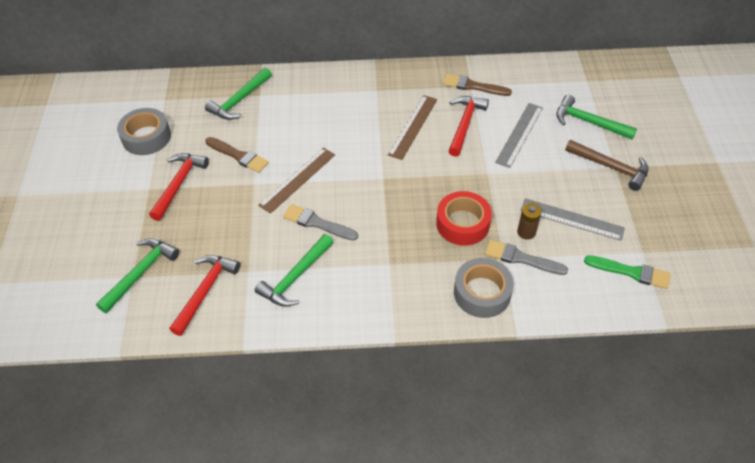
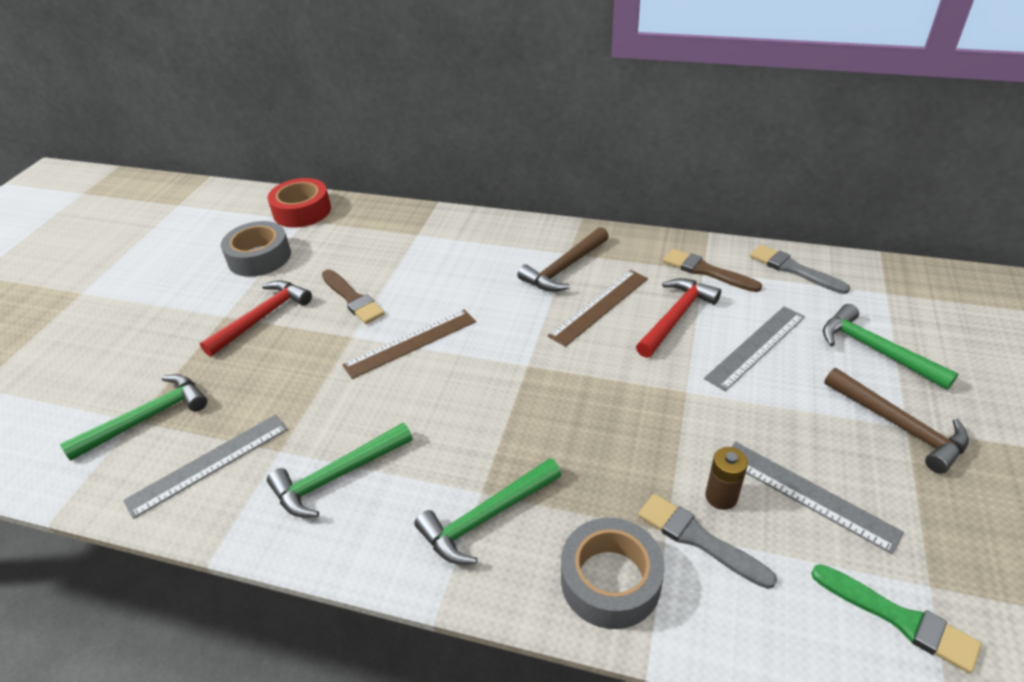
camera: 20 degrees right, 10 degrees down
(205, 291) = (209, 464): red hammer -> grey ruler
(239, 100) = (390, 236): green hammer -> green hammer (486, 518)
(317, 223) = (407, 406): grey brush -> grey brush (793, 269)
(378, 102) = (564, 268): none -> brown hammer
(462, 224) = (620, 458): red tape -> red tape (302, 211)

